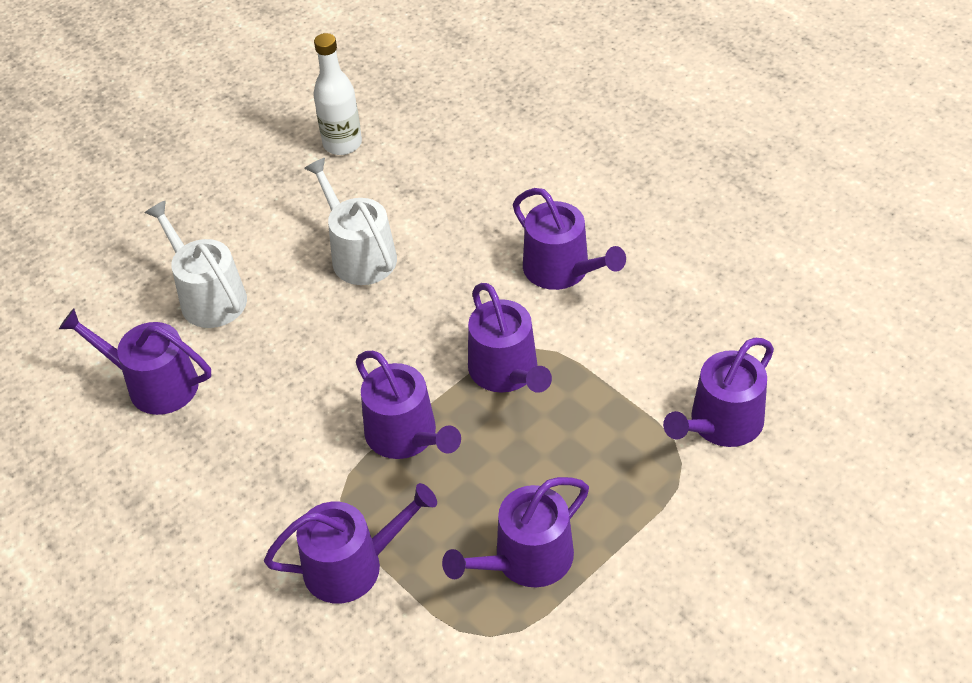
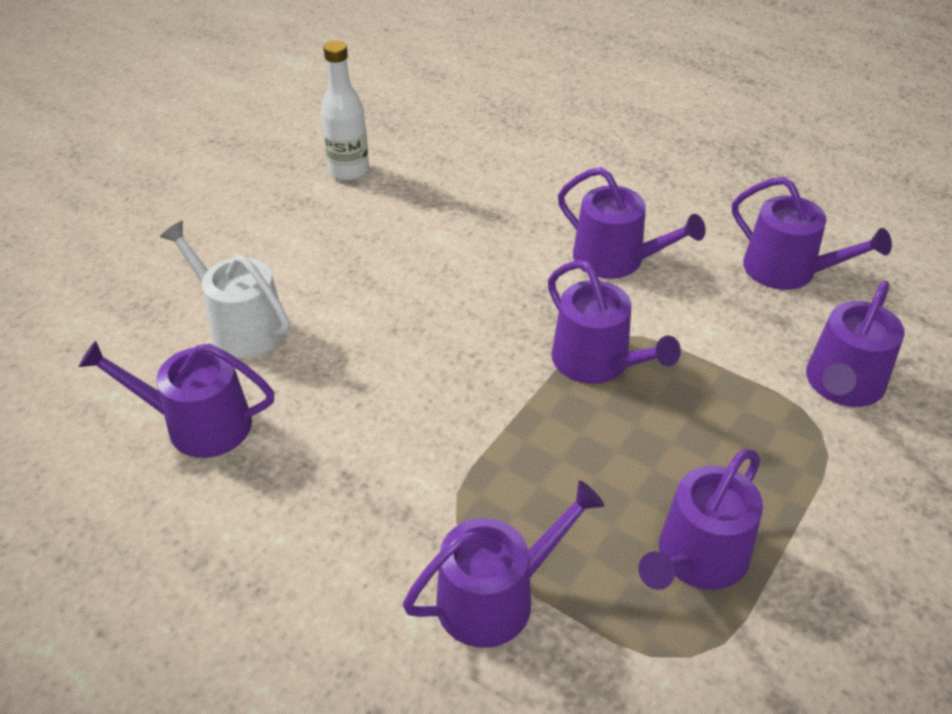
camera: 15 degrees left, 5 degrees down
(359, 254) = (398, 268): white watering can -> none
(406, 436) = (511, 442): purple watering can -> purple watering can (788, 271)

